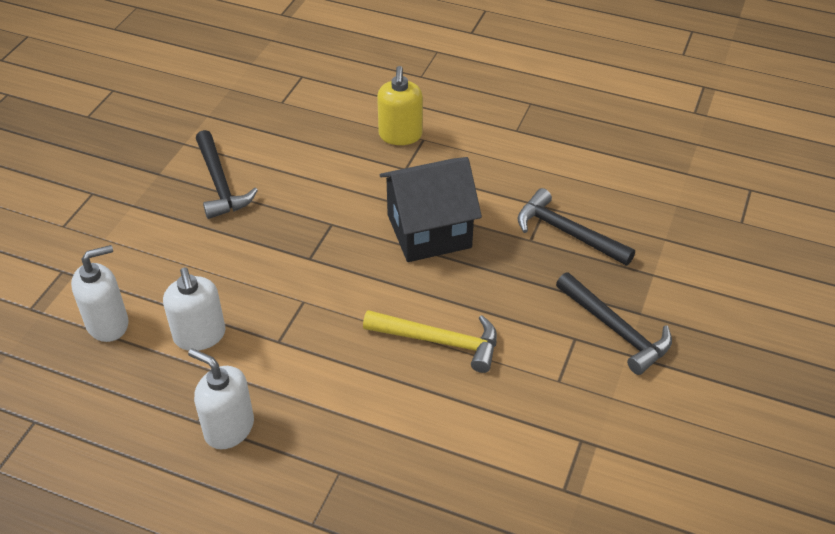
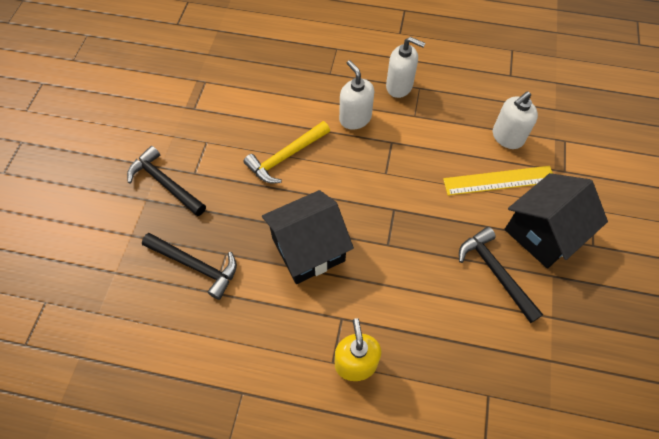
camera: 170 degrees right, 15 degrees up
(141, 211) = (542, 233): none -> black house
(156, 271) = (499, 180): none -> yellow ruler
(200, 336) = (443, 138): white soap dispenser -> white soap dispenser (355, 118)
(439, 341) = (286, 157): yellow hammer -> yellow hammer turned 45 degrees counterclockwise

